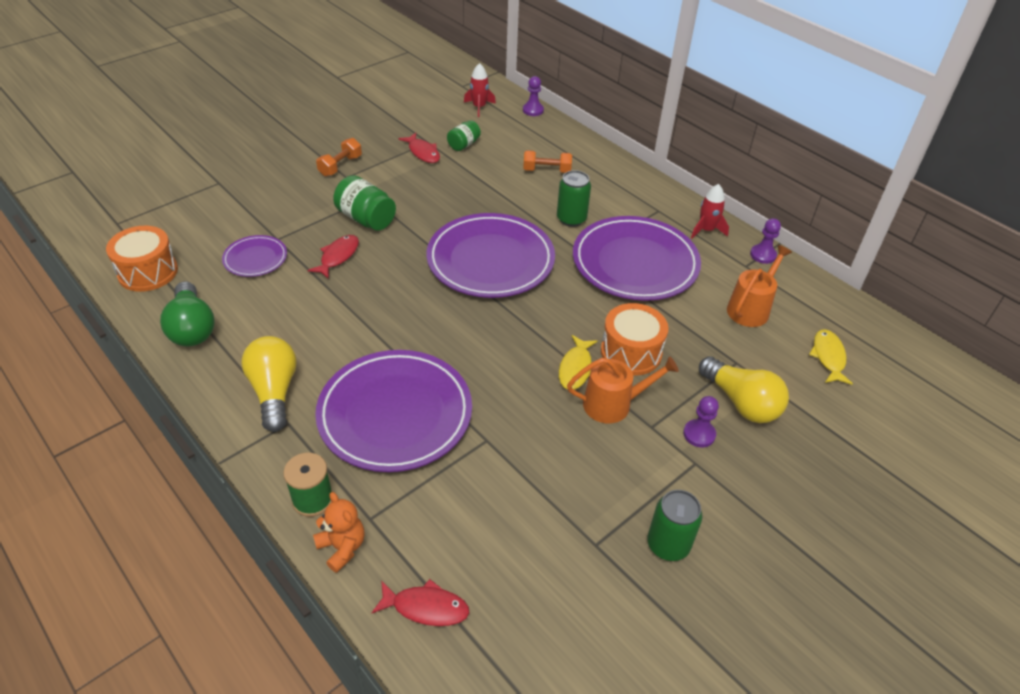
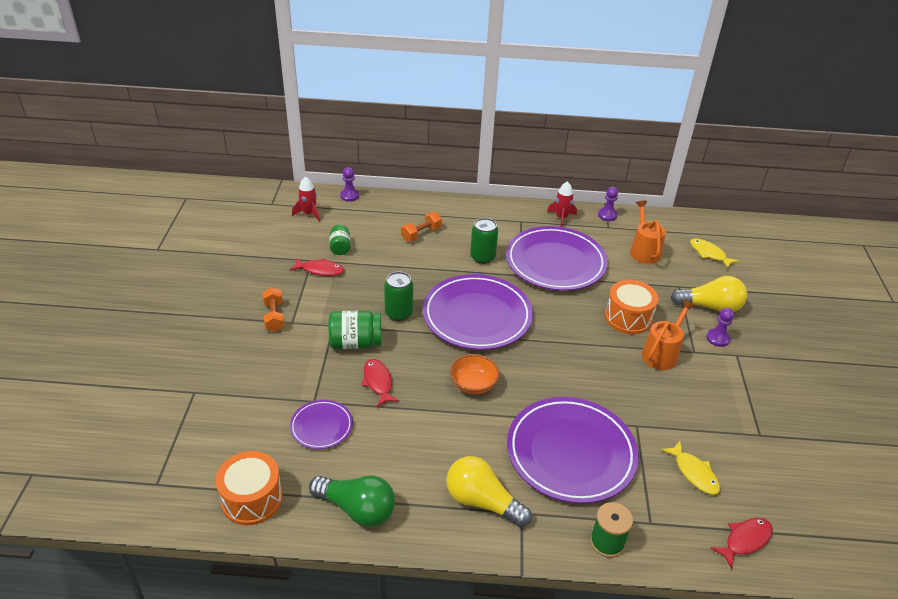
camera: 45 degrees left, 5 degrees down
(342, 547) = (663, 552): orange teddy bear -> none
(403, 308) = (473, 385): none -> orange bowl
(576, 368) = (617, 348): yellow fish -> yellow fish (694, 473)
(668, 545) = (784, 406): green can -> green can (398, 313)

